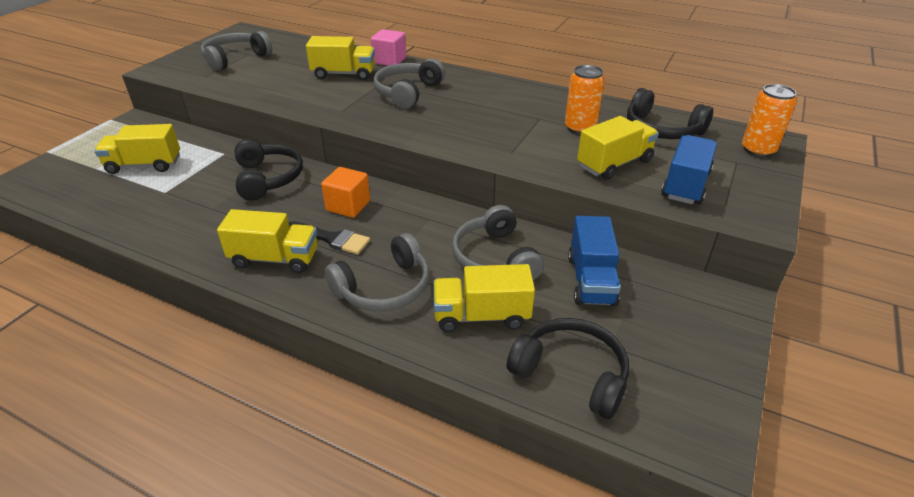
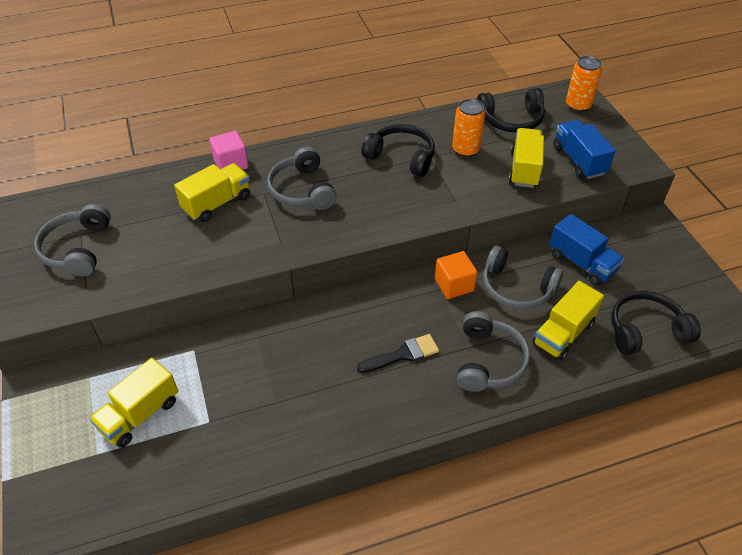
camera: 45 degrees left, 10 degrees up
(268, 178) = (273, 344): black headphones -> black headphones (401, 157)
(275, 259) = (391, 400): yellow truck -> none
(348, 206) = (371, 320): orange cube -> orange cube (454, 285)

